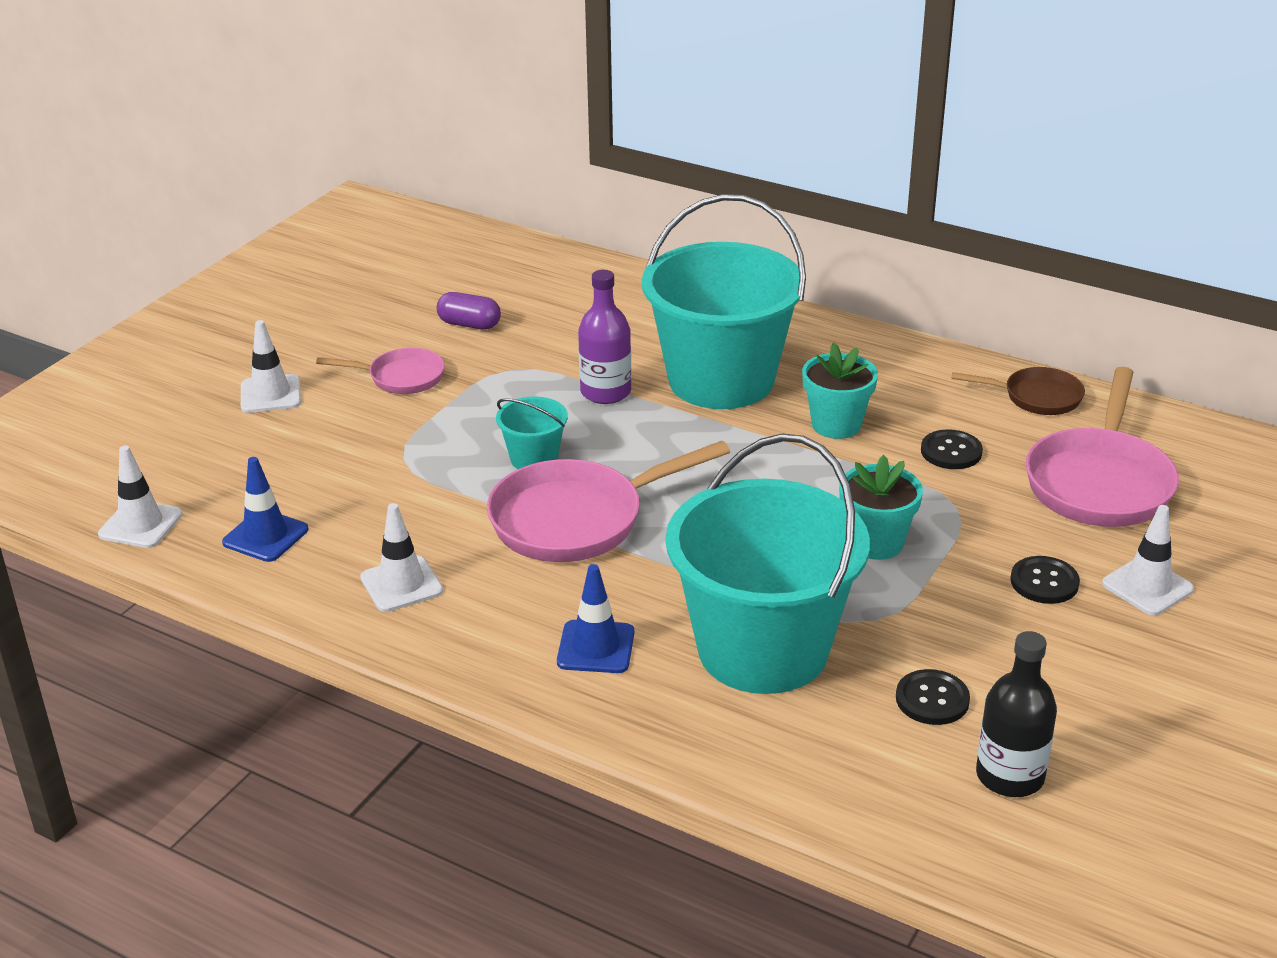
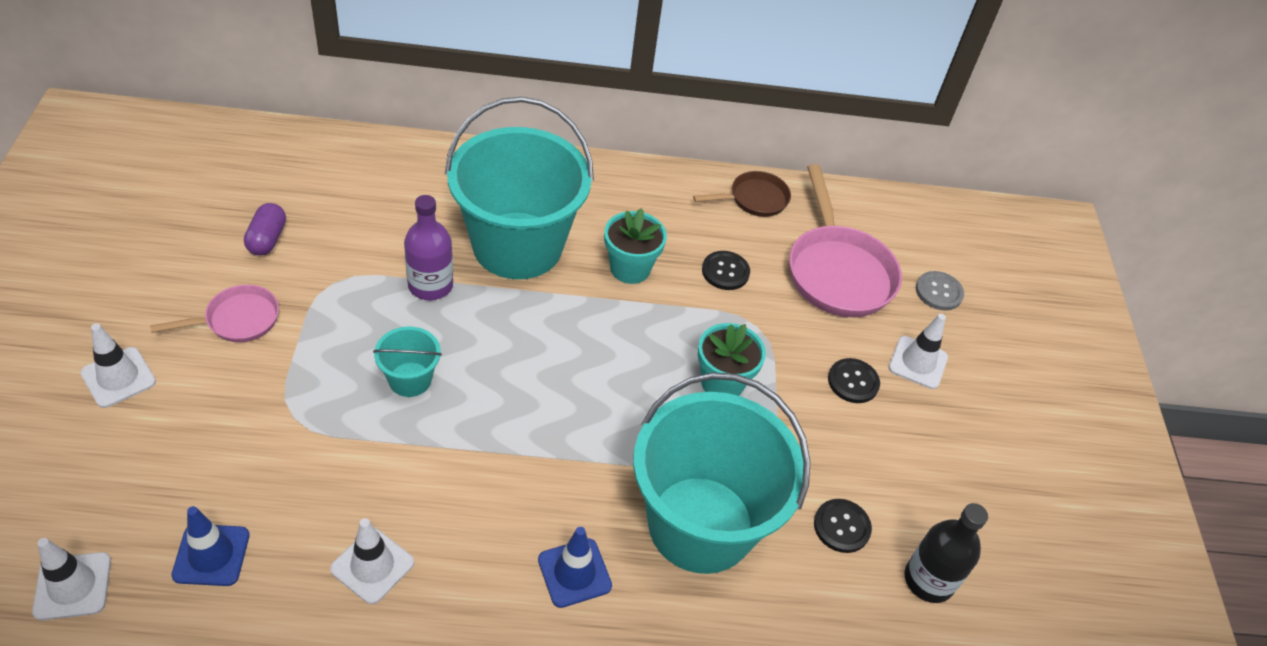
camera: 35 degrees left, 15 degrees up
(469, 324) = (267, 239): purple capsule -> purple capsule turned 75 degrees counterclockwise
(577, 519) = (483, 436): pink pan -> none
(1229, 531) = (939, 292): none -> grey button

